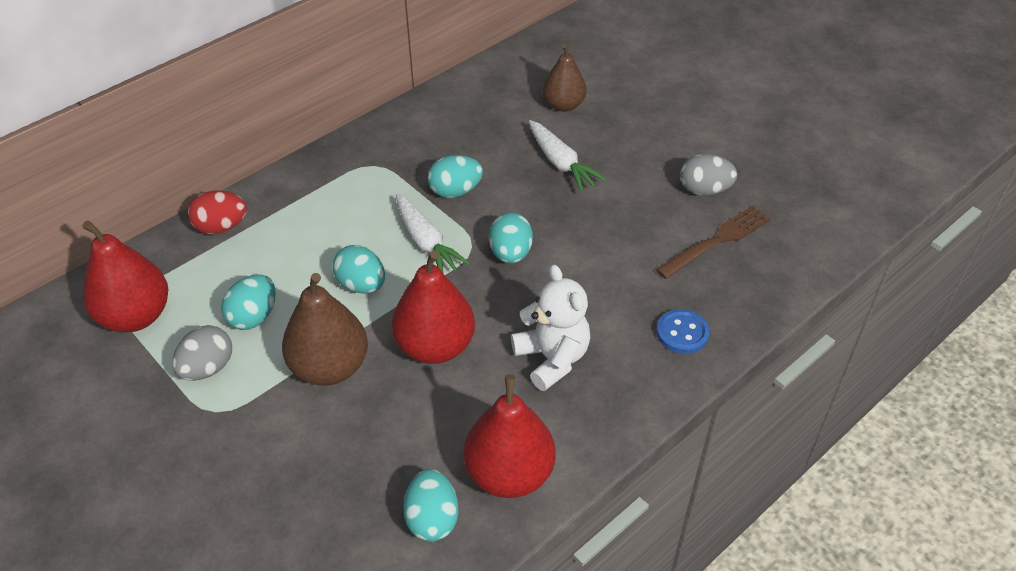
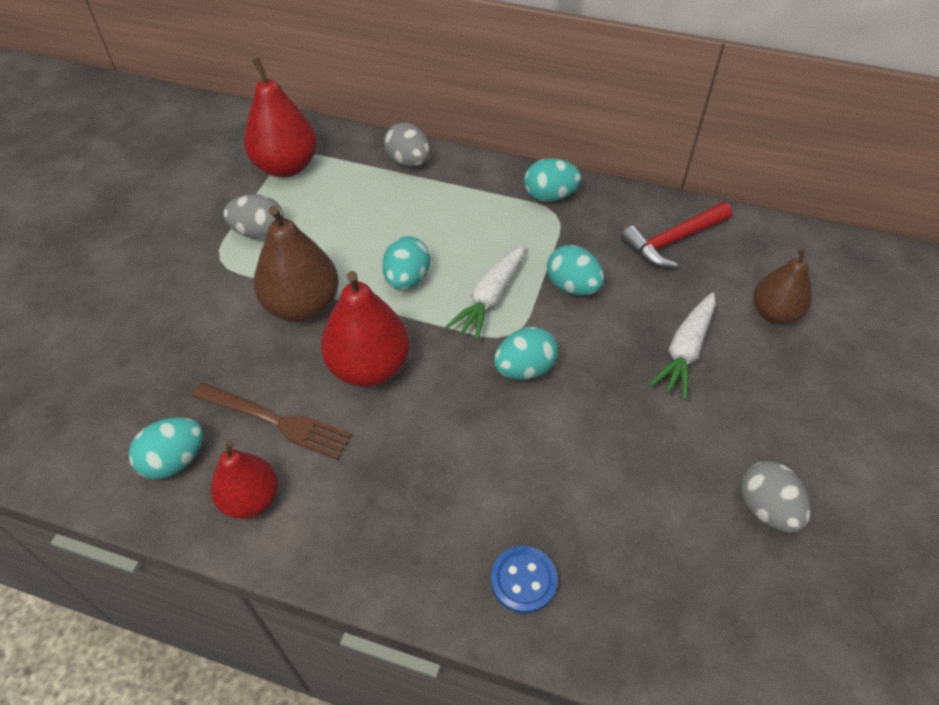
camera: 60 degrees right, 5 degrees up
(221, 227) = (408, 162): red egg -> grey egg
(253, 317) = (327, 230): turquoise egg -> turquoise egg (550, 196)
(458, 118) = (673, 241): none -> red hammer
(509, 474) = (251, 499): red pear -> red pear, size x0.66
(552, 358) = (411, 469): white teddy bear -> none
(717, 240) = (694, 558): brown fork -> brown fork (277, 421)

